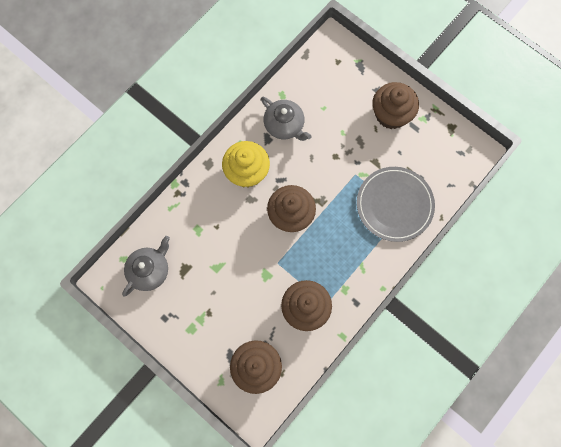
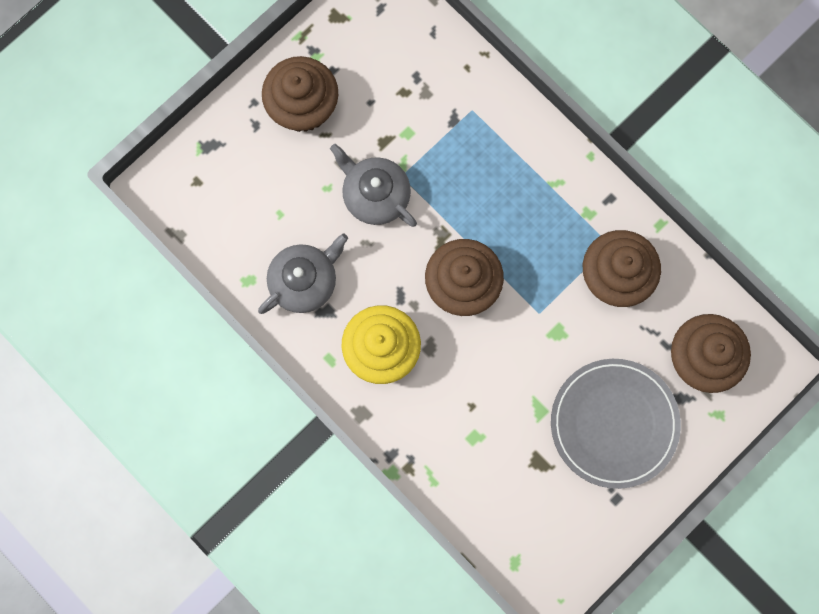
camera: 85 degrees left, 5 degrees up
(149, 270) = (537, 520): grey teapot -> grey teapot (375, 195)
(394, 205) = (458, 121): grey plate -> grey plate (614, 423)

